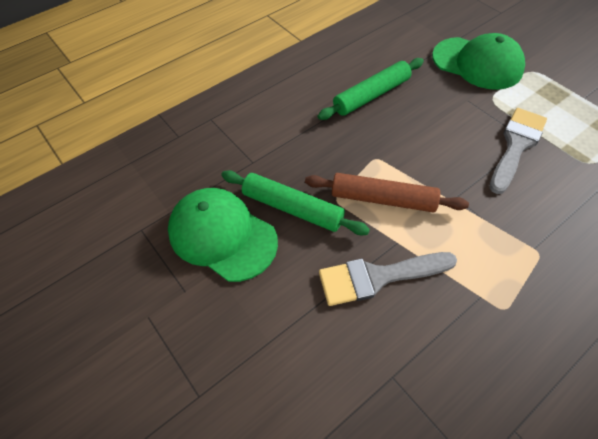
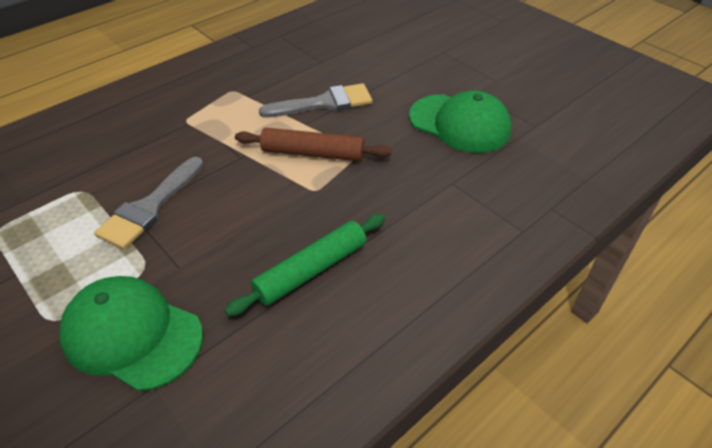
camera: 175 degrees right, 10 degrees down
(292, 208) = (400, 144): green rolling pin -> none

